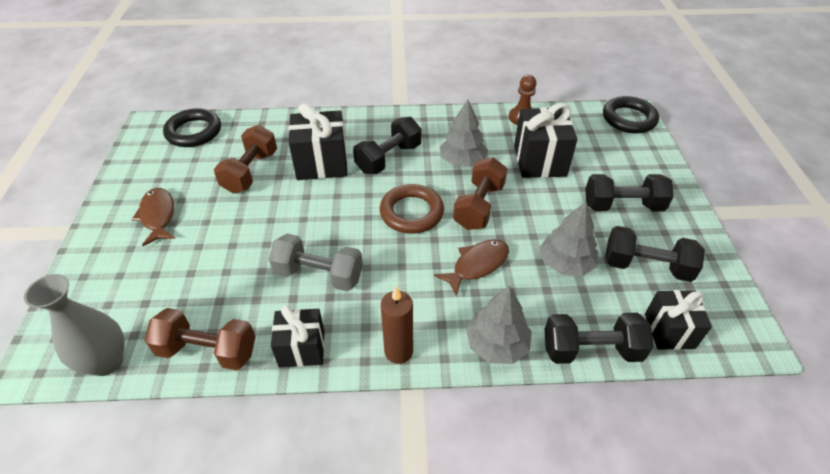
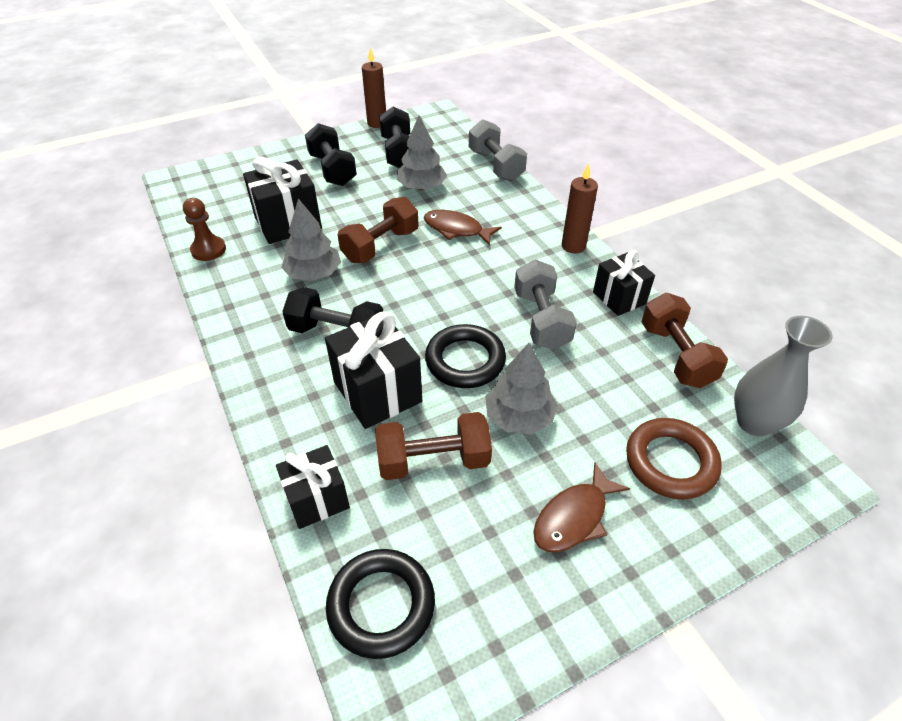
camera: 115 degrees left, 0 degrees up
(411, 212) = (417, 286): brown ring -> brown ring (670, 462)
(479, 206) = (380, 246): brown dumbbell -> brown dumbbell turned 45 degrees counterclockwise
(497, 344) = (526, 203): grey tree -> grey tree (519, 416)
(591, 350) = (495, 165): black dumbbell -> grey dumbbell
(629, 119) = (188, 181): black ring -> black ring (465, 360)
(669, 331) = (454, 140): black gift -> black gift (317, 499)
(726, 267) = (377, 123): none -> brown candle

